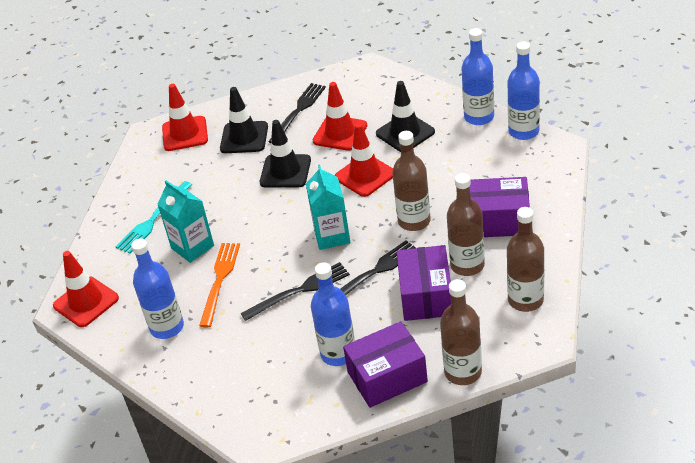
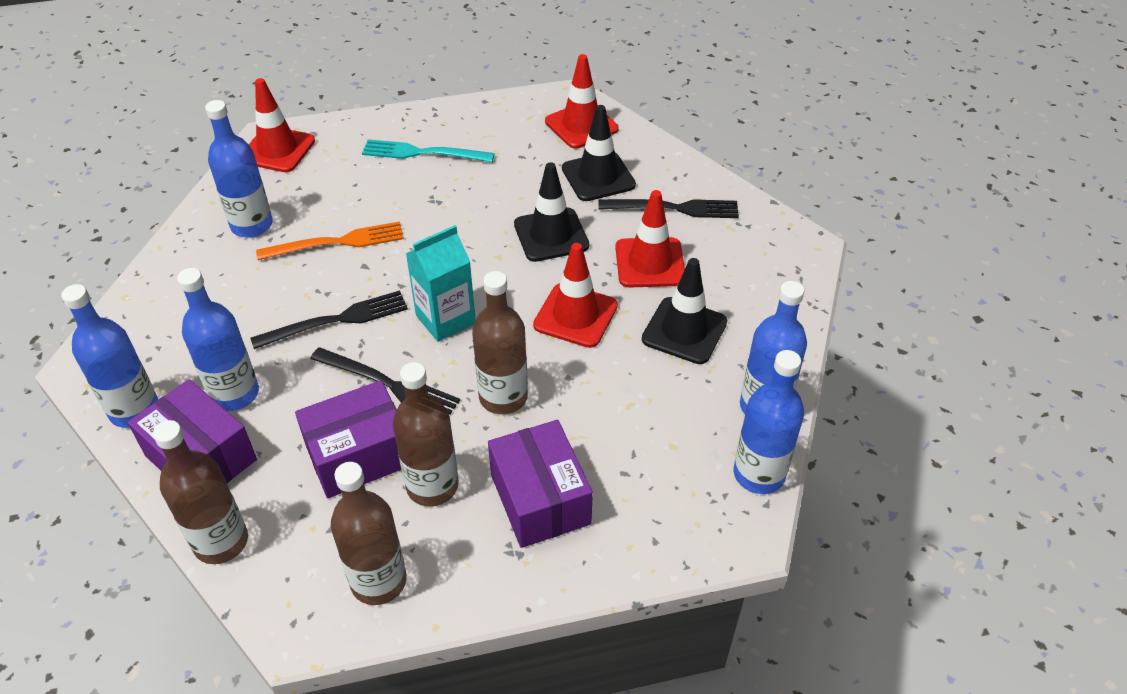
camera: 60 degrees right, 5 degrees up
(192, 247) = (387, 200): turquoise carton -> none
(299, 291) = (337, 320): black fork -> black fork turned 60 degrees counterclockwise
(323, 412) = (134, 410): none -> blue bottle

